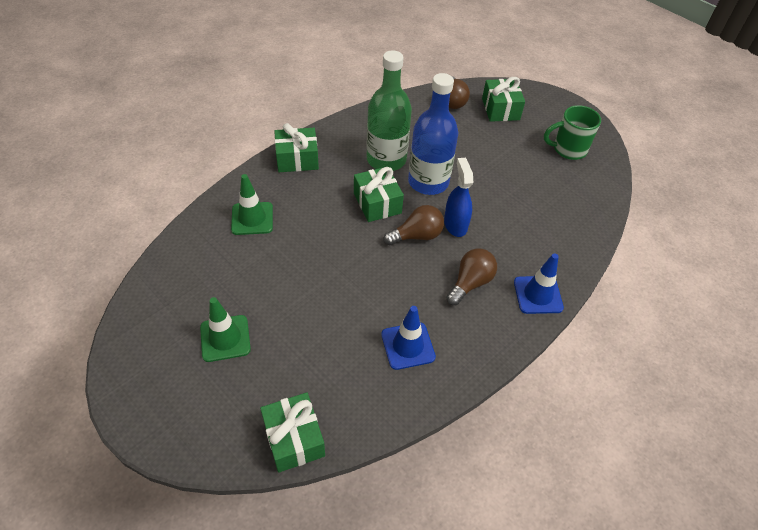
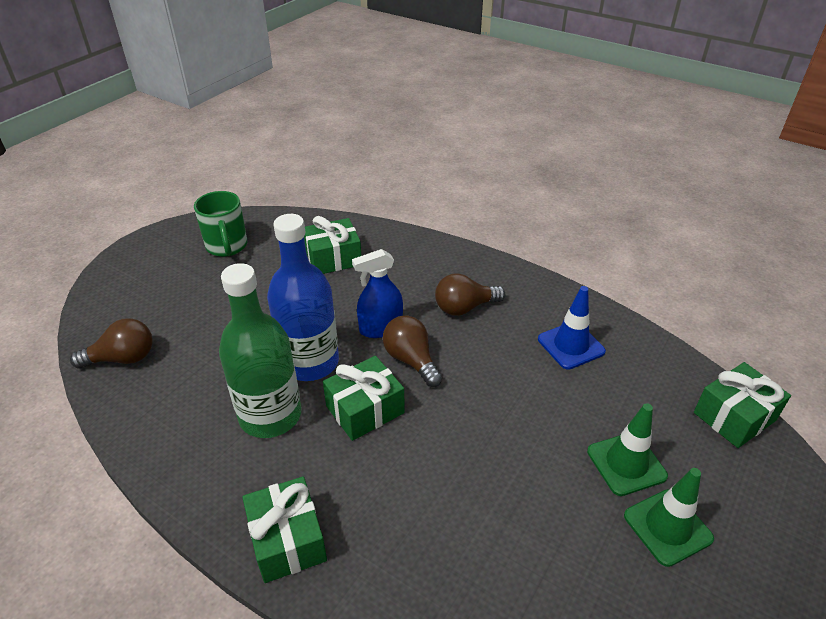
camera: 100 degrees left, 10 degrees down
(252, 218) = (445, 567): green traffic cone -> green traffic cone (626, 464)
(470, 283) = (464, 307): brown light bulb -> brown light bulb turned 45 degrees counterclockwise
(500, 109) = (145, 307): green gift -> green gift (333, 258)
(538, 295) = (458, 260): blue traffic cone -> none

